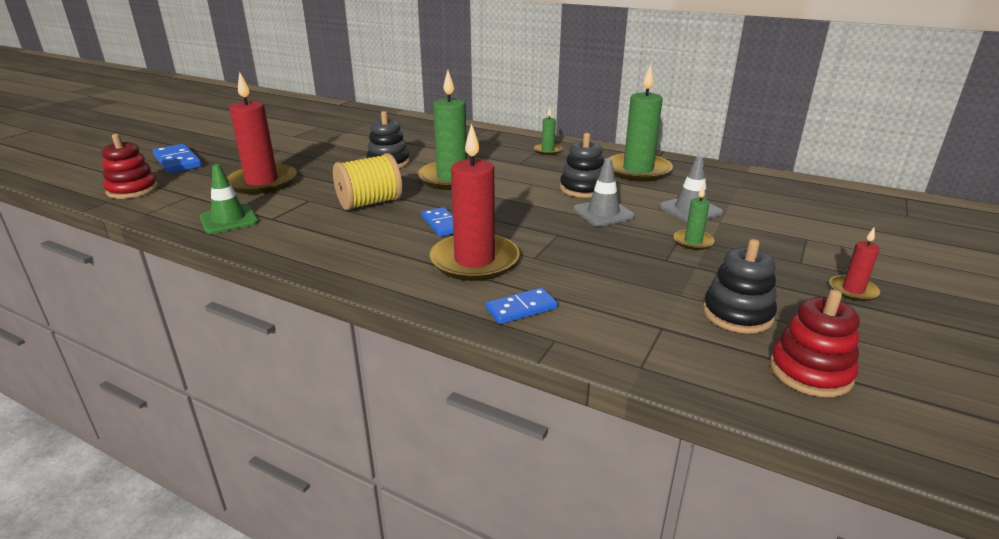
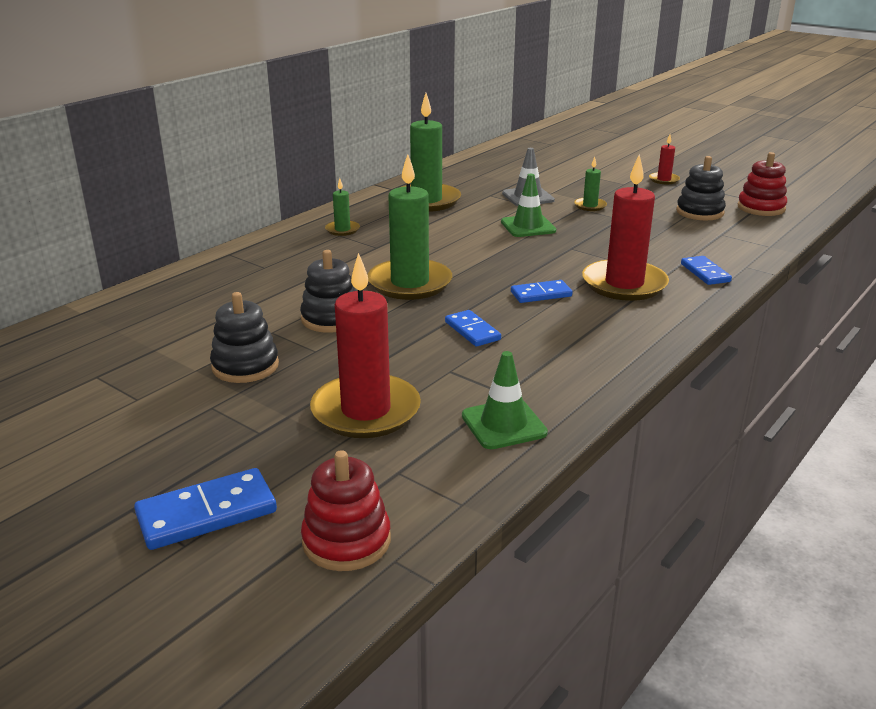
camera: 80 degrees left, 0 degrees up
(370, 203) = (472, 331): yellow spool -> blue domino
(583, 189) = (466, 227): black stacking toy -> black stacking toy (245, 366)
(603, 213) = (528, 226): grey traffic cone -> green traffic cone

